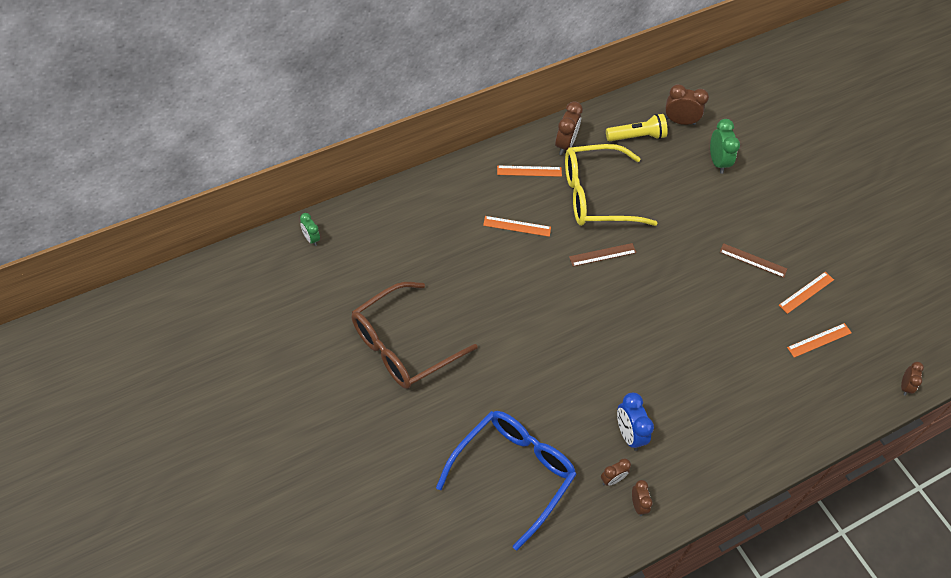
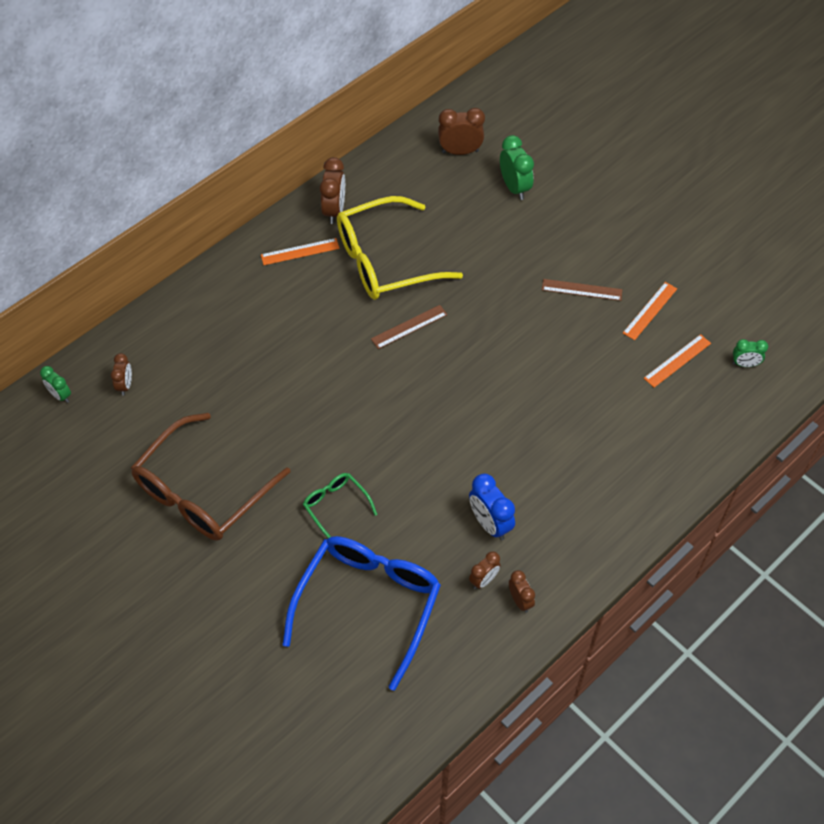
camera: 10 degrees left, 0 degrees up
(506, 386) = (336, 506): none -> green glasses
(517, 226) = (301, 319): orange ruler -> none
(637, 136) = (415, 181): yellow flashlight -> none
(876, 358) = (745, 364): none -> green clock
(905, 386) = (784, 387): brown clock -> brown clock (125, 385)

